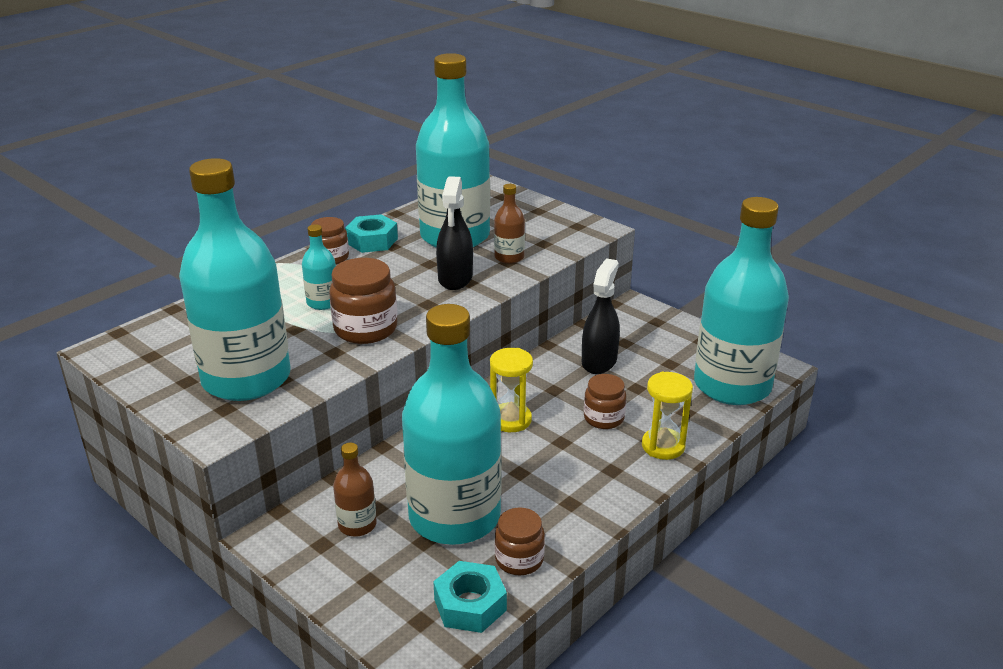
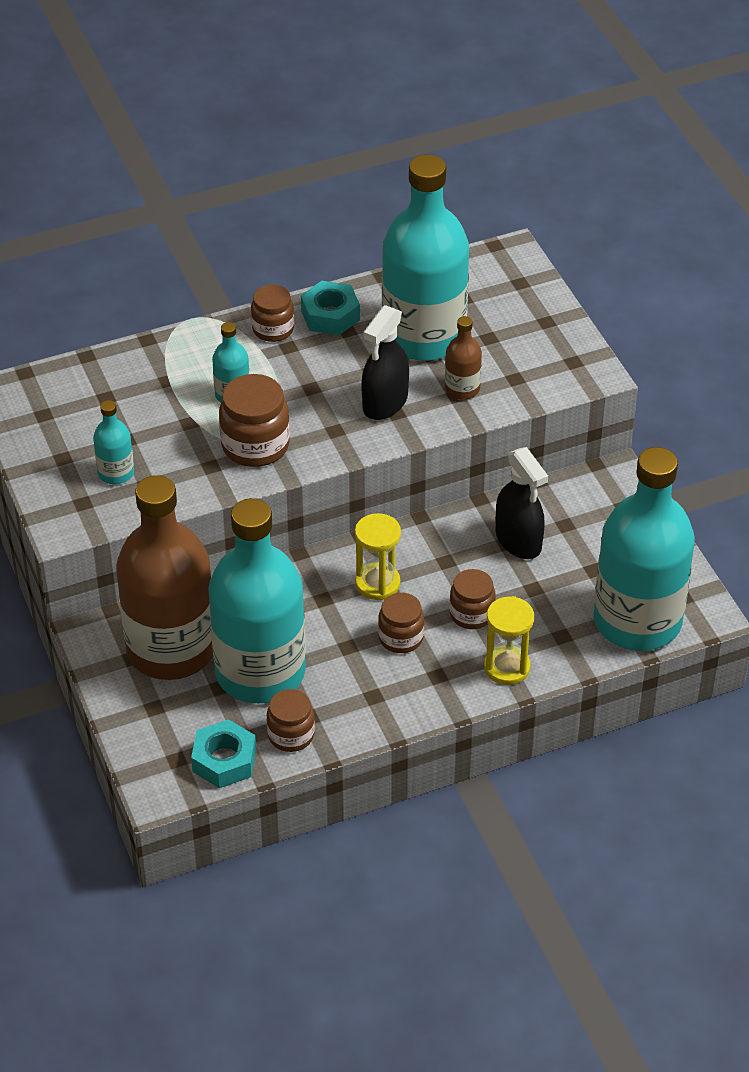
camera: 25 degrees right, 15 degrees up
(246, 378) = (116, 473): turquoise bottle -> turquoise bottle, size x0.41
(357, 525) = (171, 649): brown bottle -> brown bottle, size x2.41
(559, 452) = (401, 638): none -> brown jar
(599, 361) = (518, 540): black spray bottle -> black spray bottle turned 105 degrees clockwise

